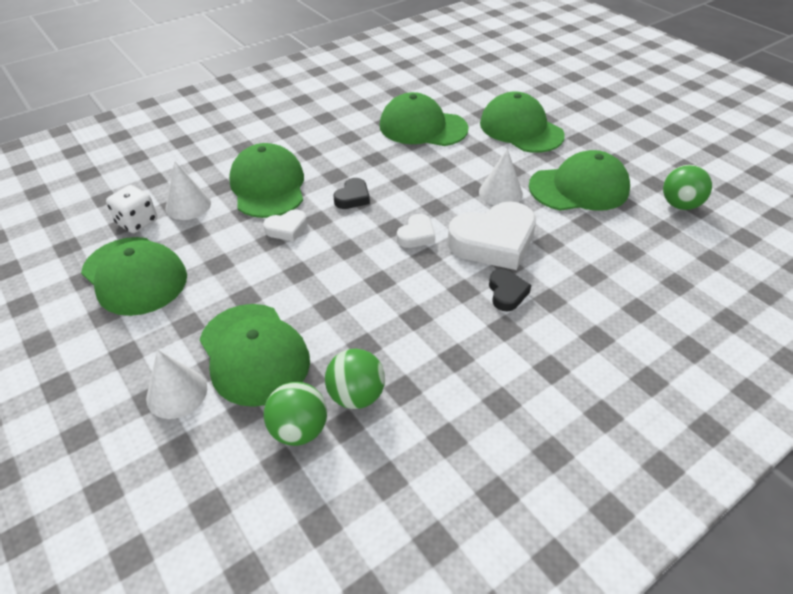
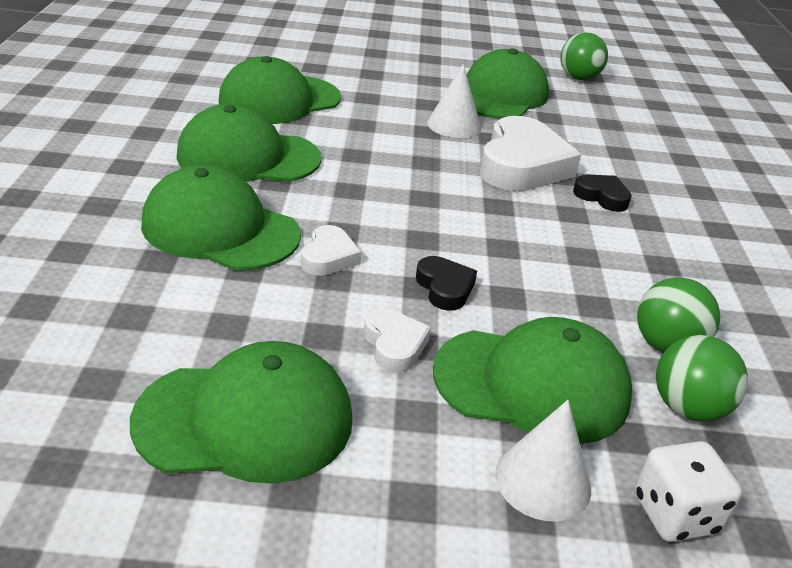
camera: 55 degrees left, 10 degrees down
(137, 222) = (116, 364): white dice -> white dice (674, 514)
(188, 205) = (154, 304): white cone -> none
(352, 197) = (337, 192): black heart -> black heart (445, 288)
(416, 235) = (457, 193): white heart -> white heart (394, 345)
(521, 129) = (372, 68): green cap -> green cap (248, 157)

